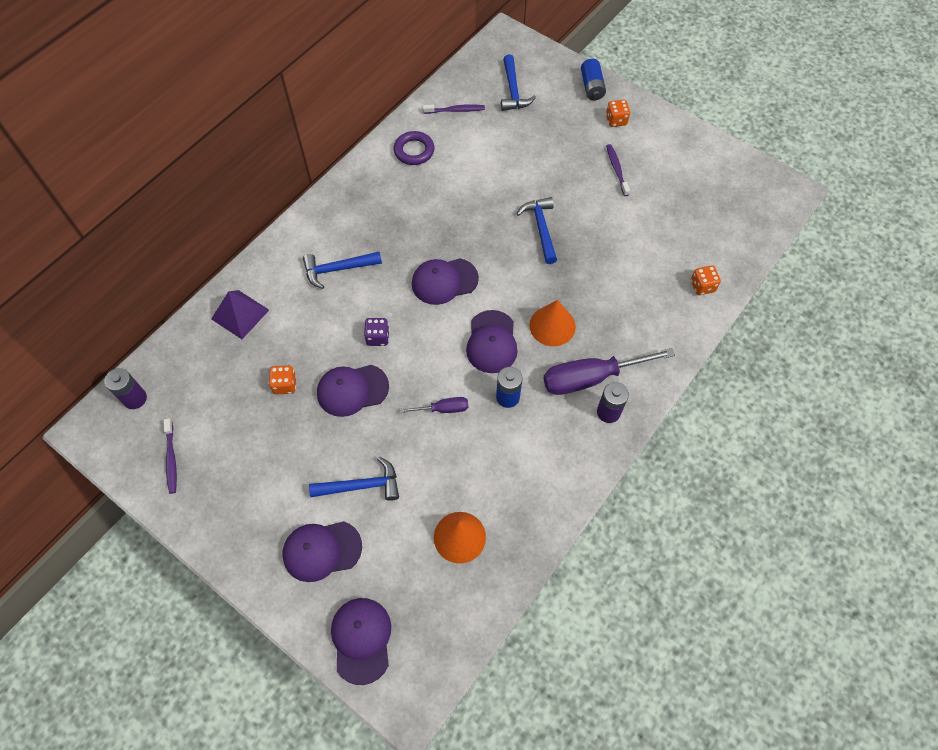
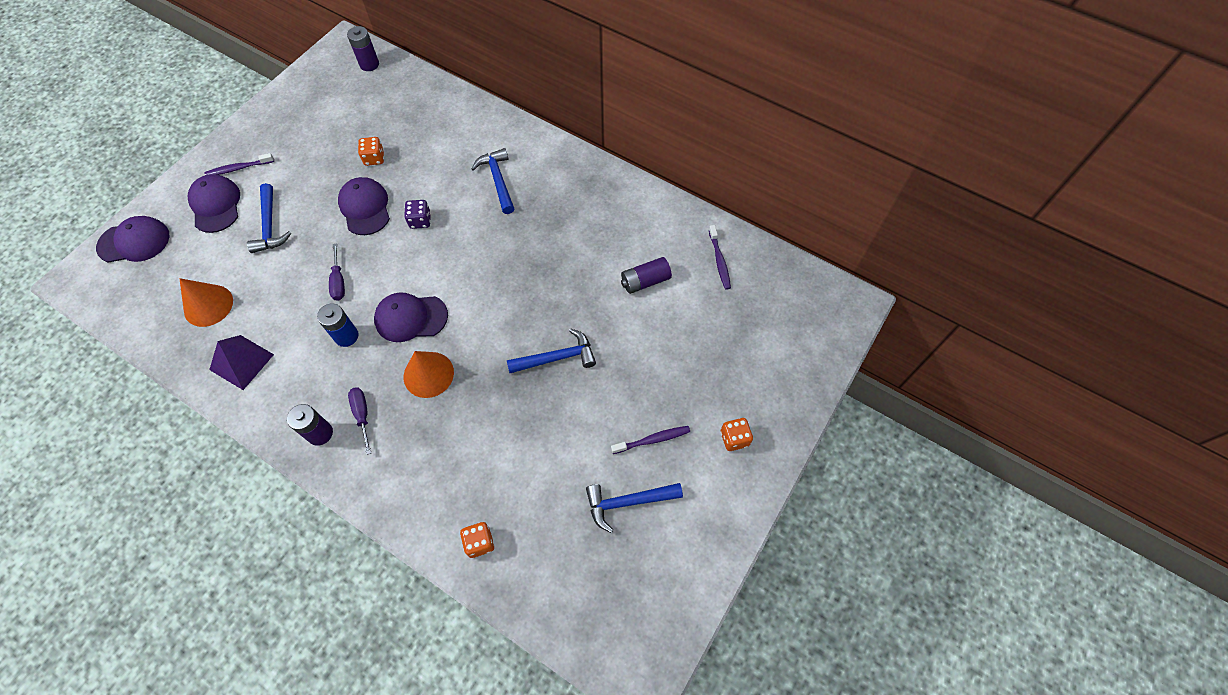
camera: 85 degrees right, 0 degrees up
(171, 459) = (312, 96): purple toothbrush -> purple toothbrush (238, 168)
(240, 314) = (448, 116): purple pyramid -> purple pyramid (242, 362)
(414, 151) = (654, 227): purple ring -> none
(444, 281) = (485, 270): purple cap -> none
(470, 162) = (645, 281): none -> purple battery
(513, 91) = (762, 318): blue hammer -> blue hammer (627, 502)
(591, 87) = (787, 408): blue battery -> none
(591, 378) = (362, 415): purple screwdriver -> purple screwdriver, size x0.50

